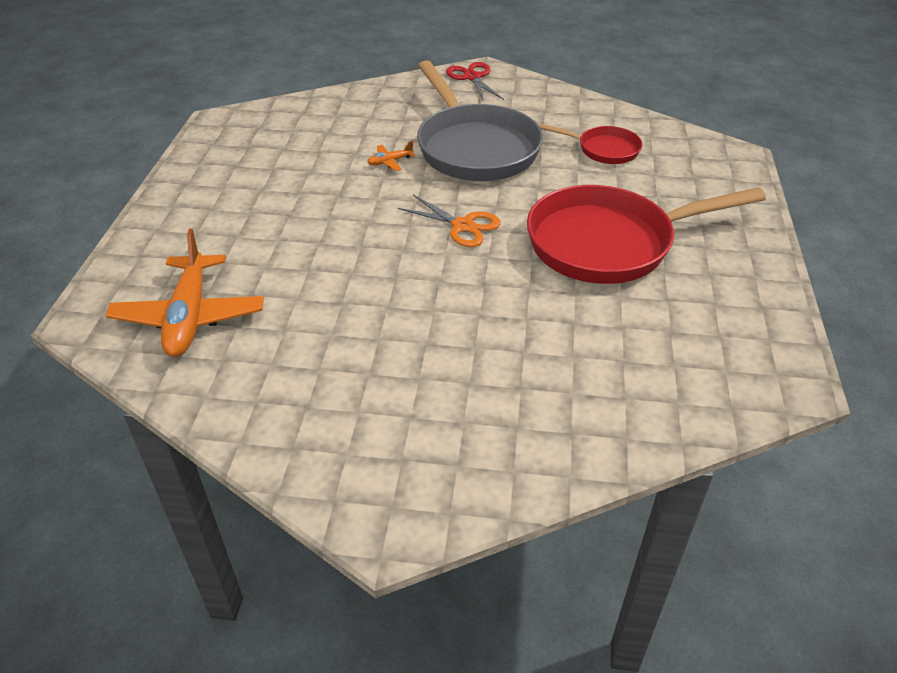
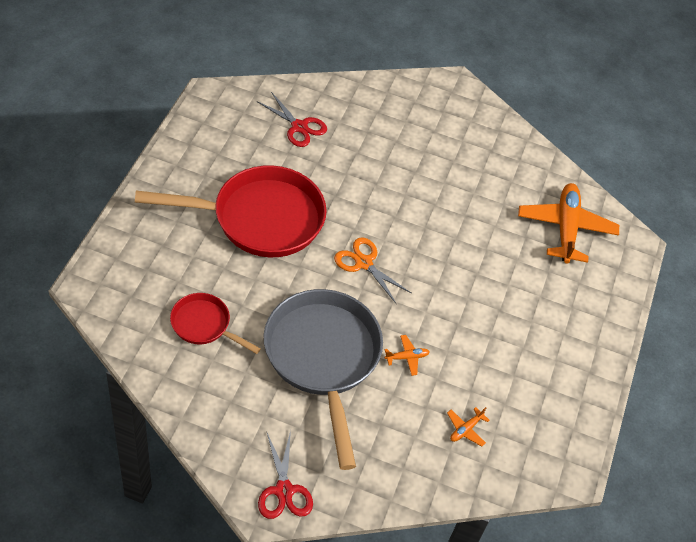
camera: 175 degrees left, 10 degrees up
(322, 128) = (466, 429): none -> orange plane
(629, 368) = (299, 127): none -> red scissors

